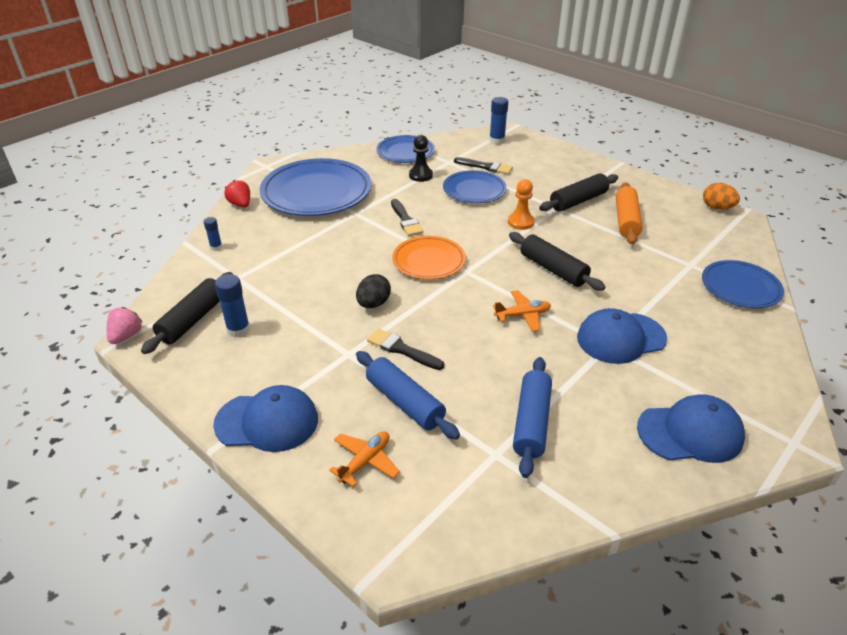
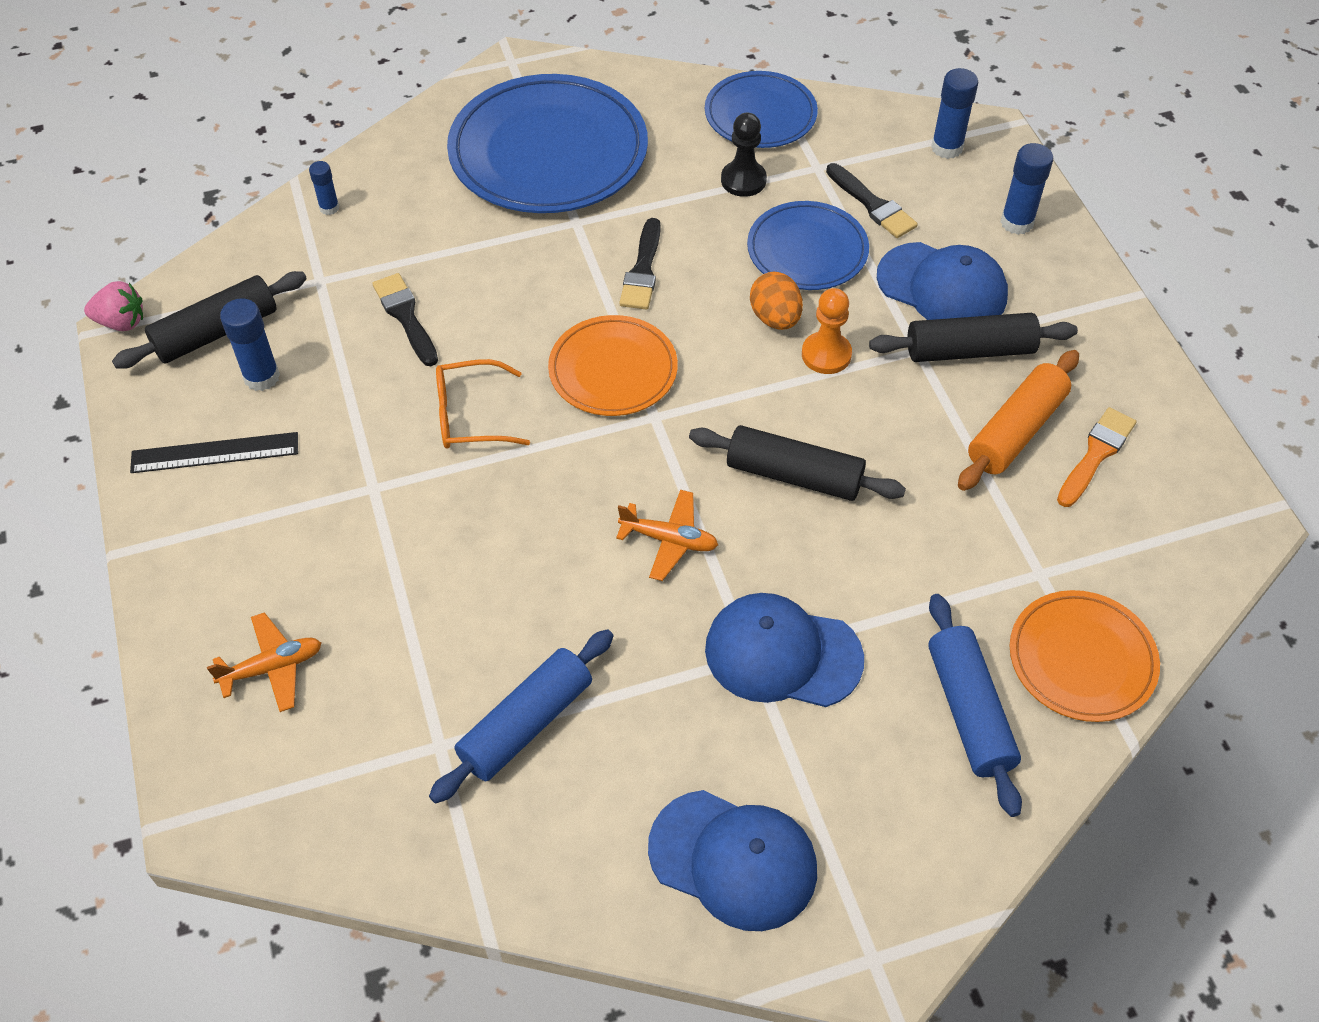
camera: 30 degrees right, 15 degrees up
(126, 336) = (121, 322): pink strawberry -> pink strawberry turned 45 degrees clockwise
(239, 374) = (215, 453): none -> black ruler
(240, 204) = (418, 133): red strawberry -> none
(267, 421) = (199, 546): blue cap -> blue cap (942, 287)
(373, 304) = (470, 416): black egg -> orange glasses
(402, 349) = (448, 516): black brush -> black brush (406, 316)
(405, 402) = (387, 605): blue rolling pin -> blue rolling pin (969, 711)
(550, 155) = (1016, 222): none -> blue glue stick
(553, 269) = (794, 475): black rolling pin -> black rolling pin turned 60 degrees counterclockwise
(665, 217) = (1096, 454): none -> orange brush
(717, 208) = (1219, 476): orange egg -> orange egg (775, 318)
(740, 287) = (1081, 659): blue plate -> orange plate

